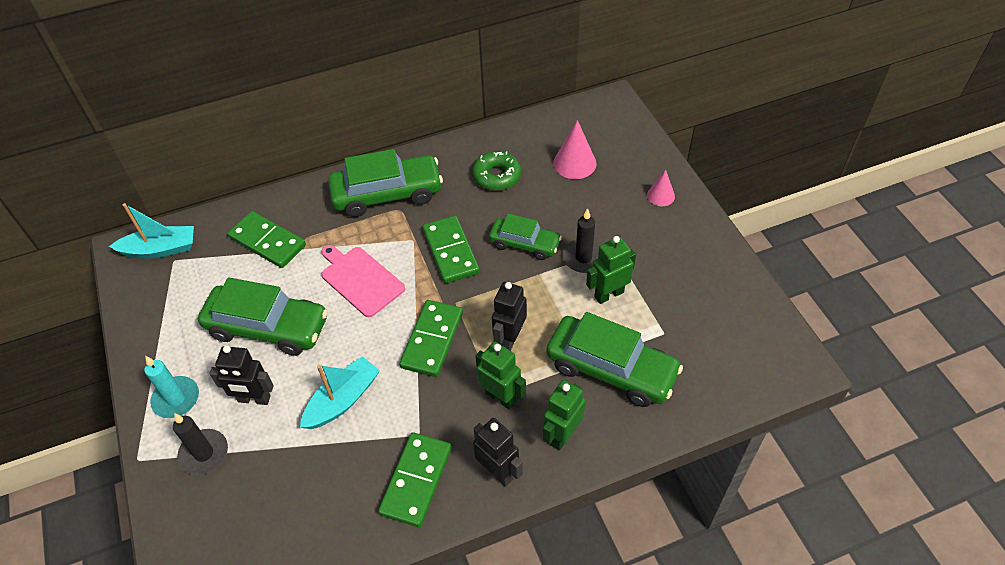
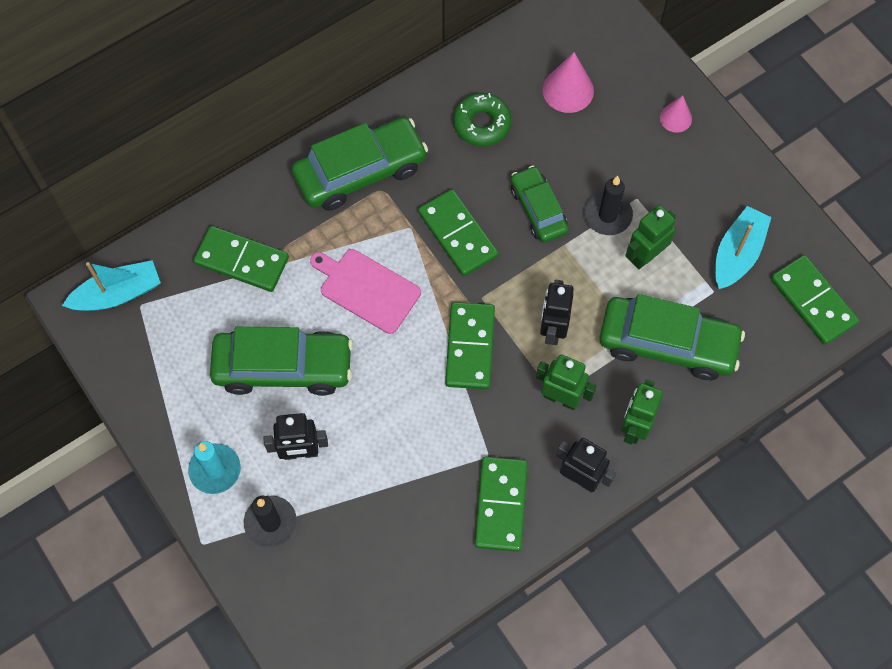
camera: 15 degrees left, 15 degrees up
(342, 400) = (396, 435): turquoise boat -> turquoise boat (737, 254)
(524, 244) = (538, 209): green car -> green car turned 120 degrees counterclockwise
(756, 357) = (813, 301): none -> green domino

